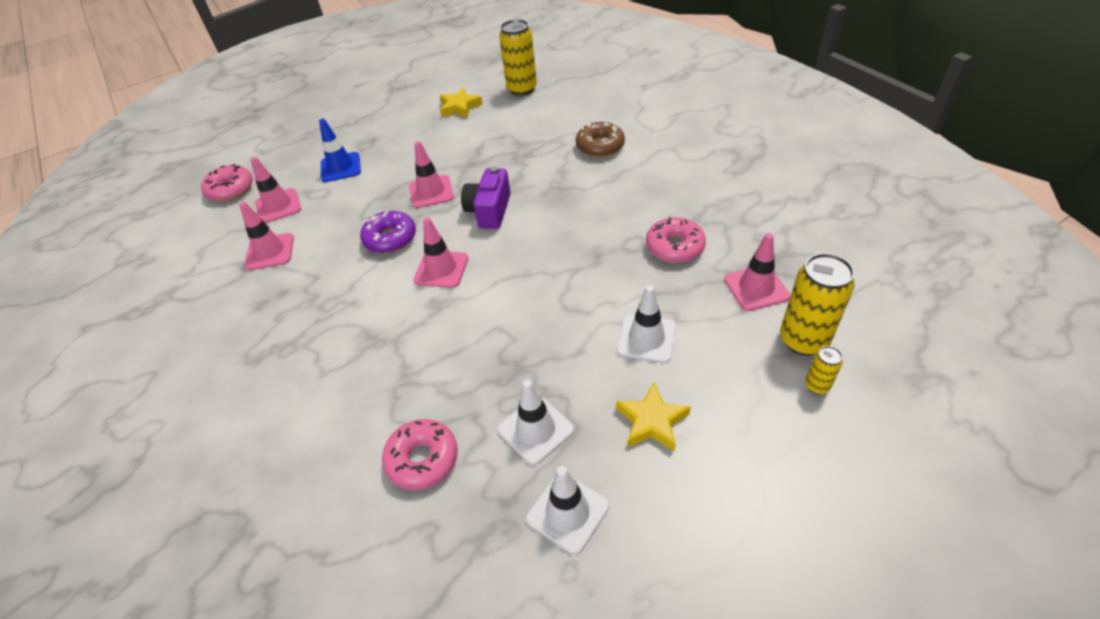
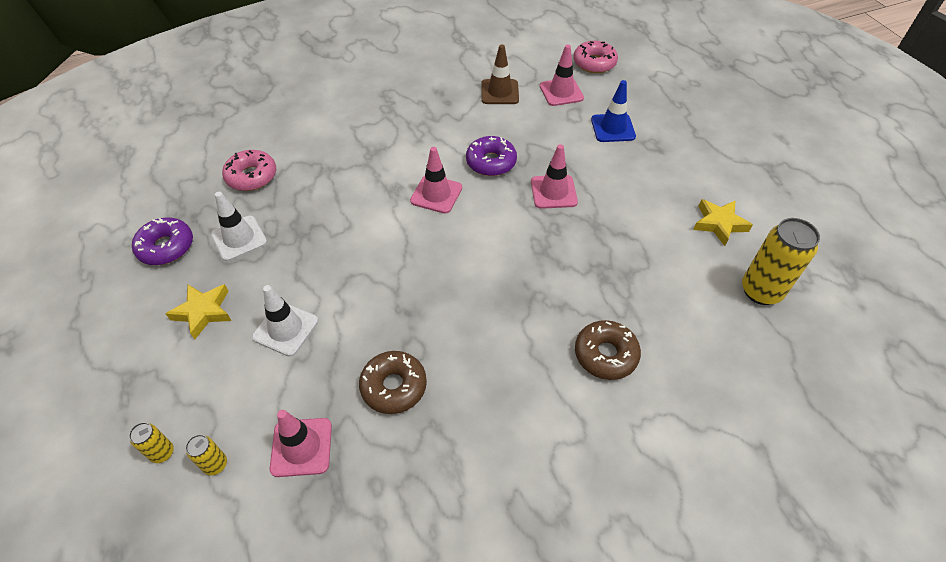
camera: 95 degrees right, 5 degrees up
(270, 252) = (499, 92): pink traffic cone -> brown traffic cone
(489, 211) = (509, 234): purple camera -> none
(567, 512) = (166, 247): white traffic cone -> purple donut
(674, 247) = (394, 386): pink donut -> brown donut
(803, 340) = (215, 464): yellow can -> yellow can, size x0.49

